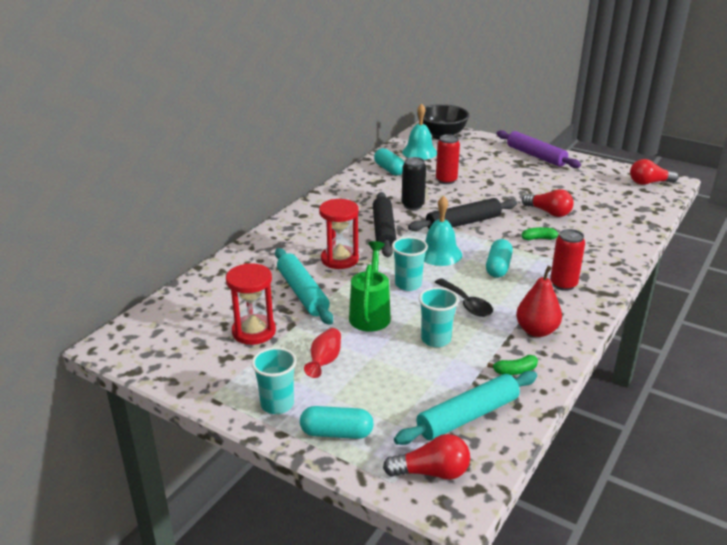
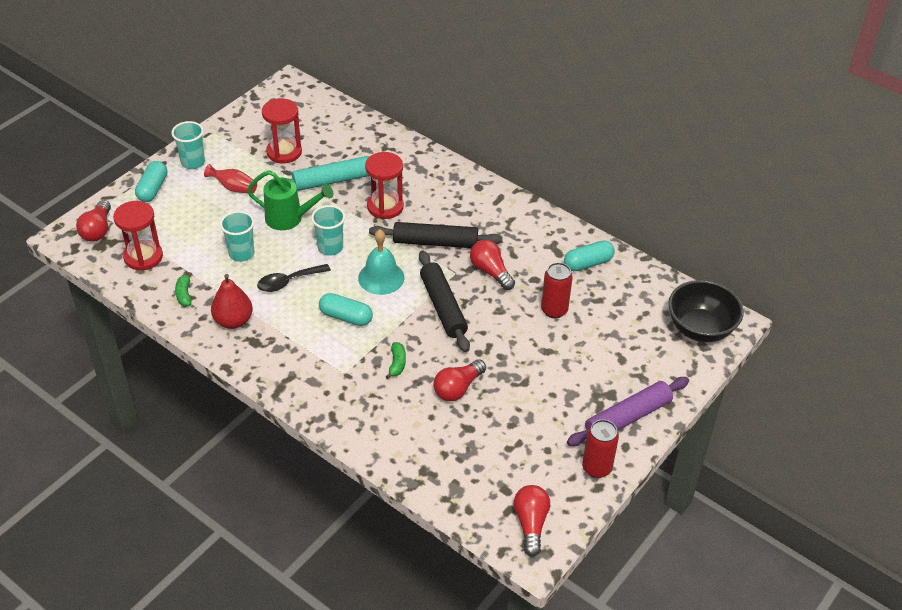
camera: 95 degrees right, 15 degrees up
(412, 205) = (490, 271): black can -> red light bulb
(419, 152) = (641, 298): turquoise bell -> none
(468, 416) = (143, 257): turquoise rolling pin -> red hourglass
(563, 284) = (302, 360): red can -> red can (596, 468)

